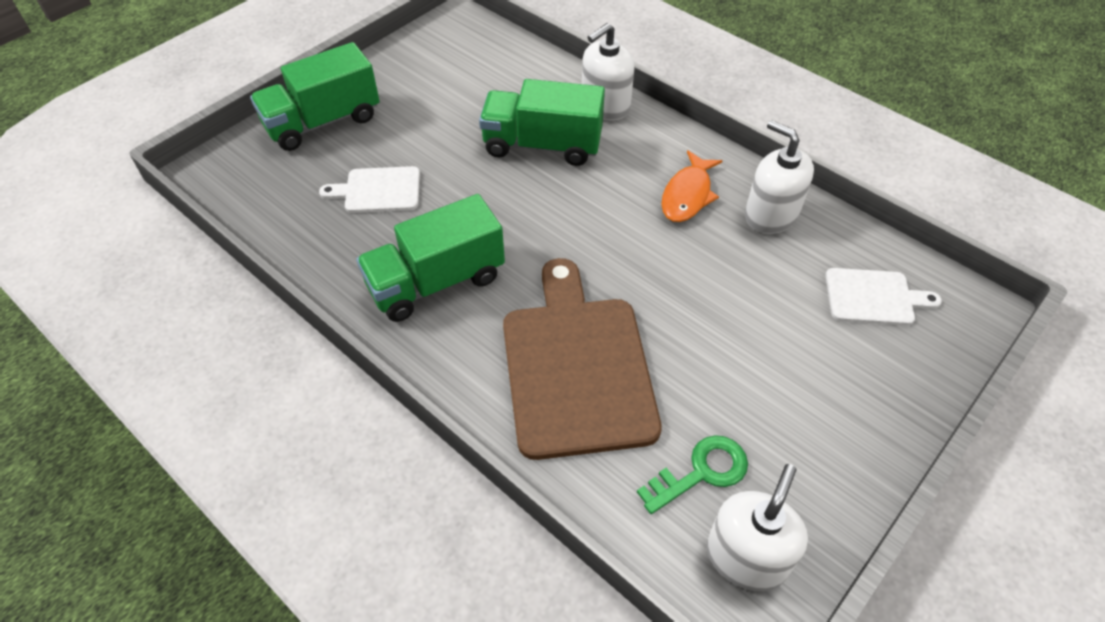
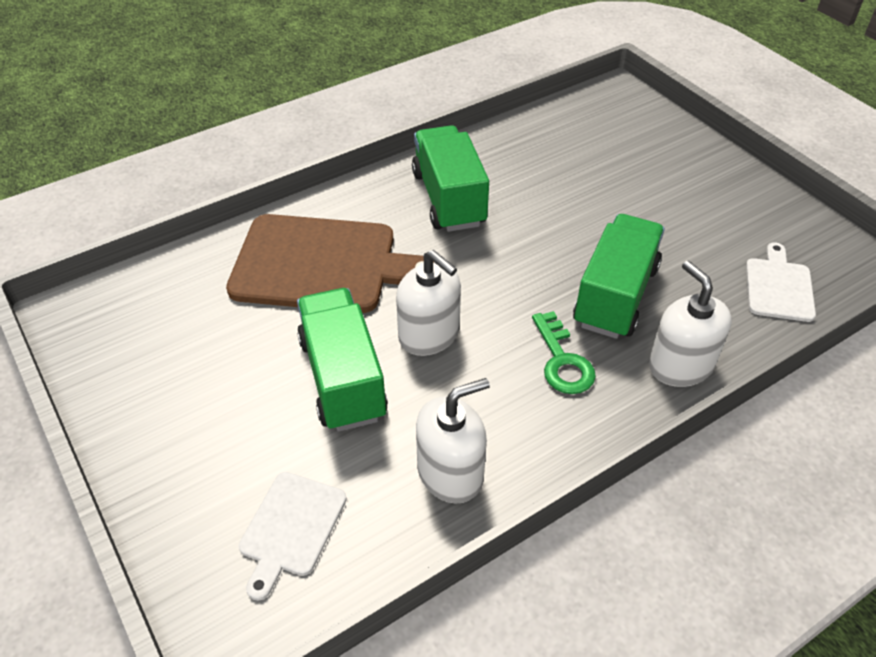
camera: 105 degrees right, 5 degrees down
(323, 122) = (675, 152): green truck -> green truck (342, 378)
(378, 190) = (571, 177): white cutting board -> white cutting board (778, 286)
(687, 195) = (506, 401): orange fish -> none
(700, 472) = (186, 315): green key -> green key (562, 360)
(746, 557) = (106, 321): white soap dispenser -> white soap dispenser (429, 334)

